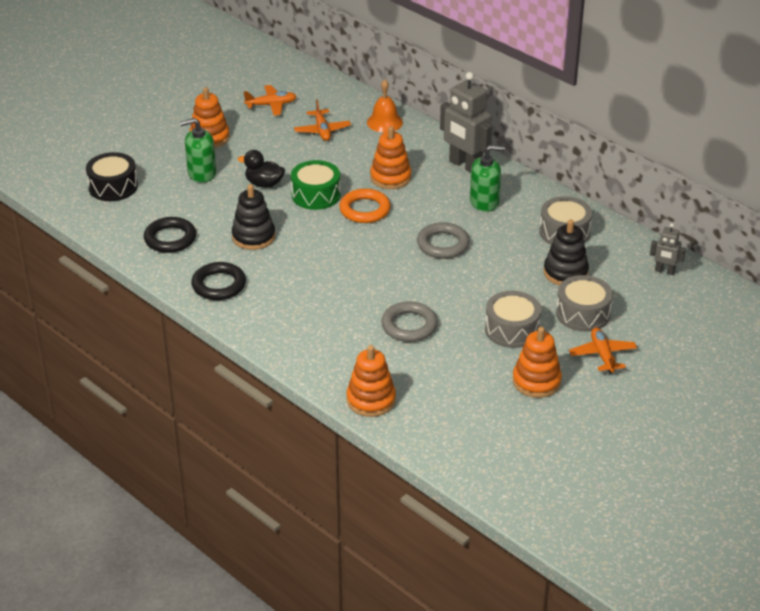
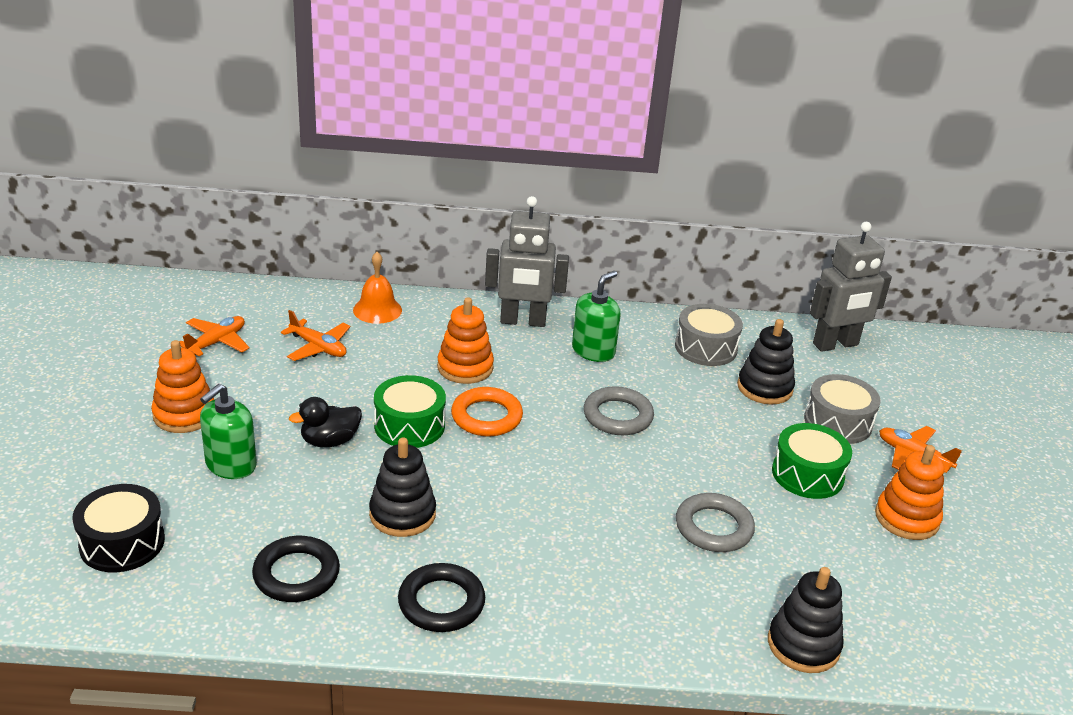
camera: 45 degrees left, 5 degrees down
(371, 400) = (803, 645): orange stacking toy -> black stacking toy
(512, 329) = (807, 474): grey drum -> green drum
(664, 271) = (835, 344): grey robot -> grey robot, size x1.98

